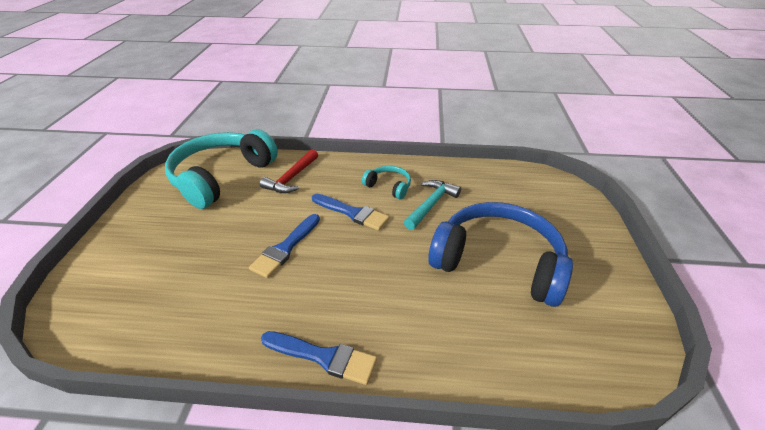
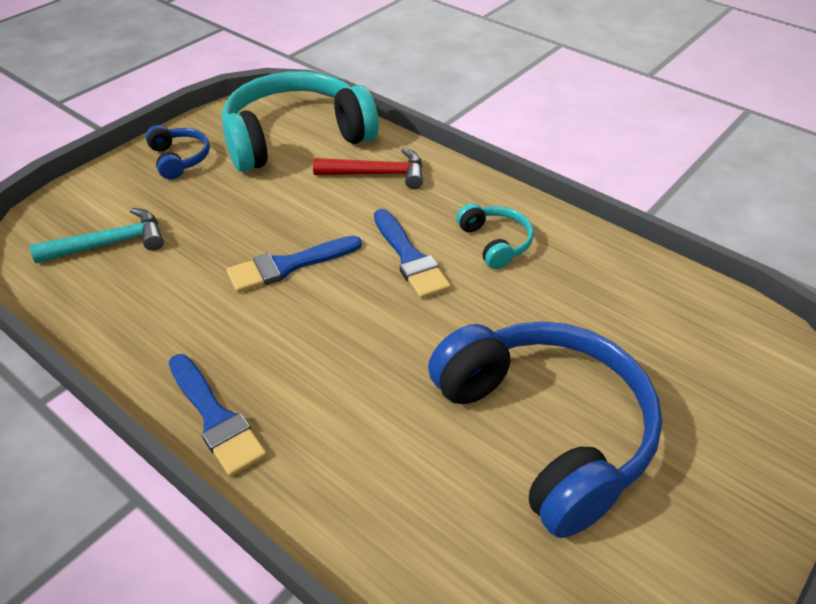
camera: 35 degrees right, 5 degrees up
(148, 218) = (179, 159): none -> blue headphones
(292, 178) = (377, 174): red hammer -> red hammer turned 150 degrees counterclockwise
(431, 205) = (531, 297): turquoise hammer -> turquoise hammer (110, 244)

